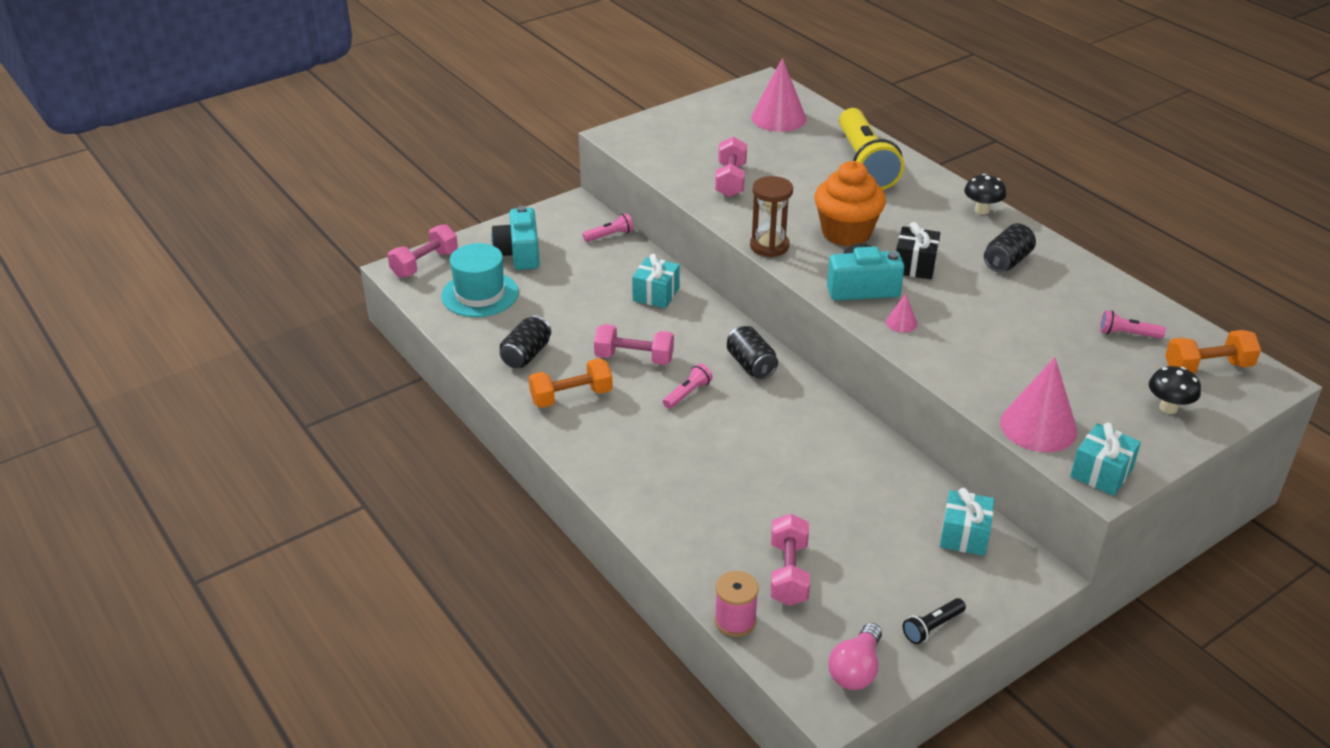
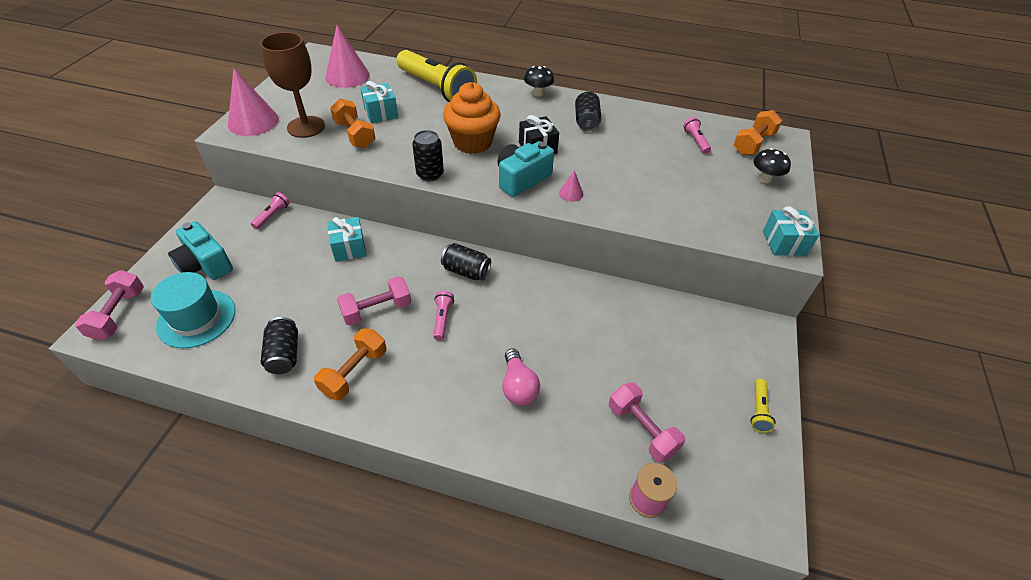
camera: 40 degrees left, 10 degrees up
(689, 156) = (306, 127): none -> brown goblet
(730, 180) = (355, 134): pink dumbbell -> orange dumbbell
(769, 246) = (430, 174): brown hourglass -> black can
(856, 670) = (753, 481): pink light bulb -> pink light bulb (518, 386)
(932, 627) = (758, 410): black flashlight -> yellow flashlight
(964, 535) = (707, 326): turquoise gift -> turquoise gift (381, 113)
(1038, 426) = (720, 228): pink cone -> pink cone (253, 122)
(1127, 334) = (695, 141): pink flashlight -> pink flashlight turned 105 degrees clockwise

